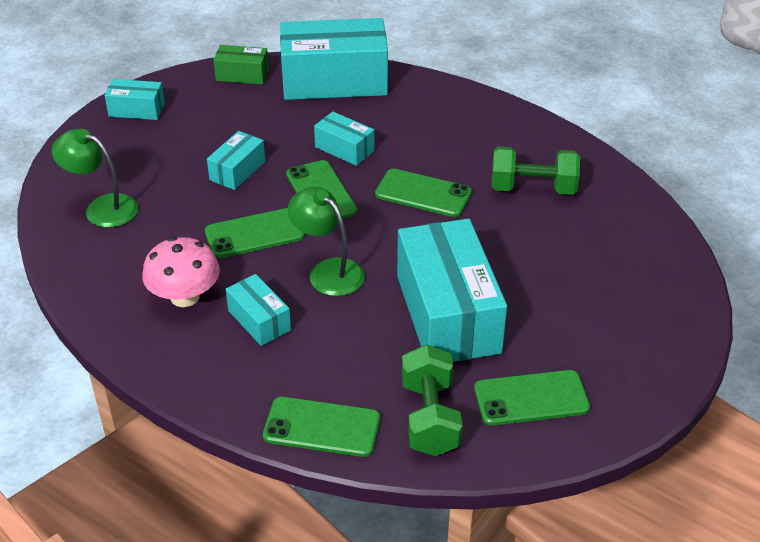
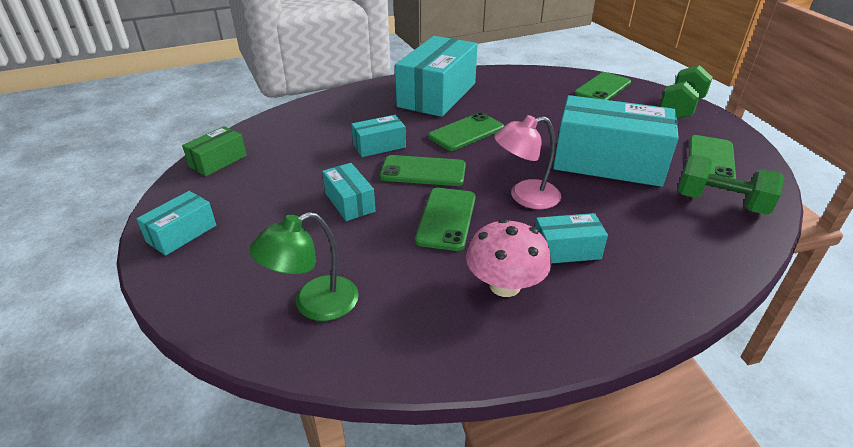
camera: 60 degrees left, 5 degrees down
(322, 427) = (719, 256): green phone -> green phone (602, 88)
(328, 271) = (525, 197): green lamp -> pink lamp
(334, 81) = (289, 125): turquoise box -> turquoise box (437, 95)
(533, 188) = (497, 96): green dumbbell -> green dumbbell (681, 108)

